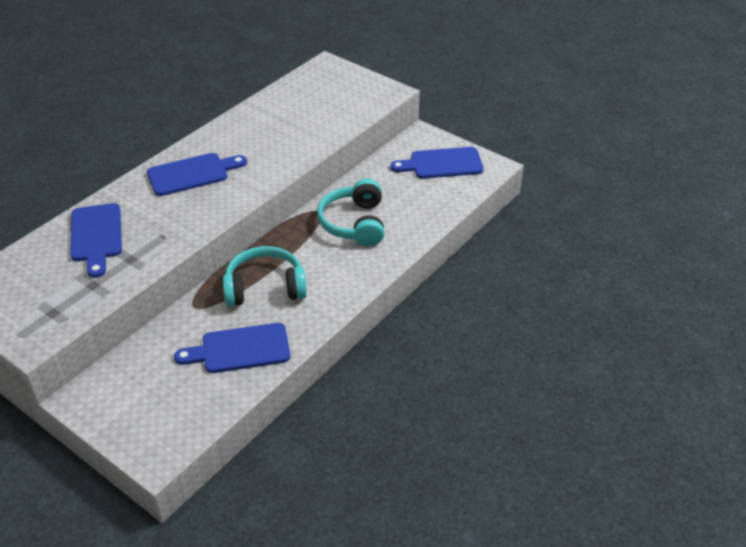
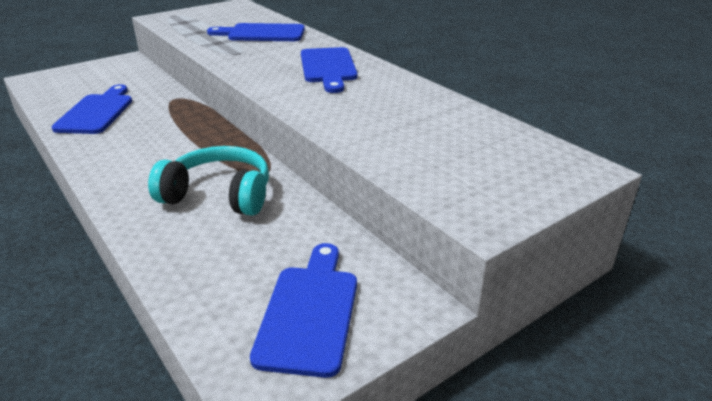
camera: 105 degrees right, 10 degrees down
(265, 287) = (163, 129): turquoise headphones -> none

